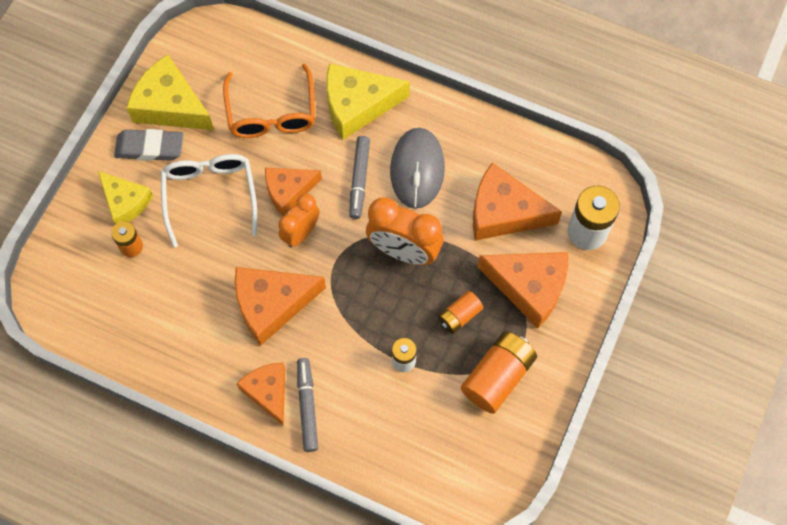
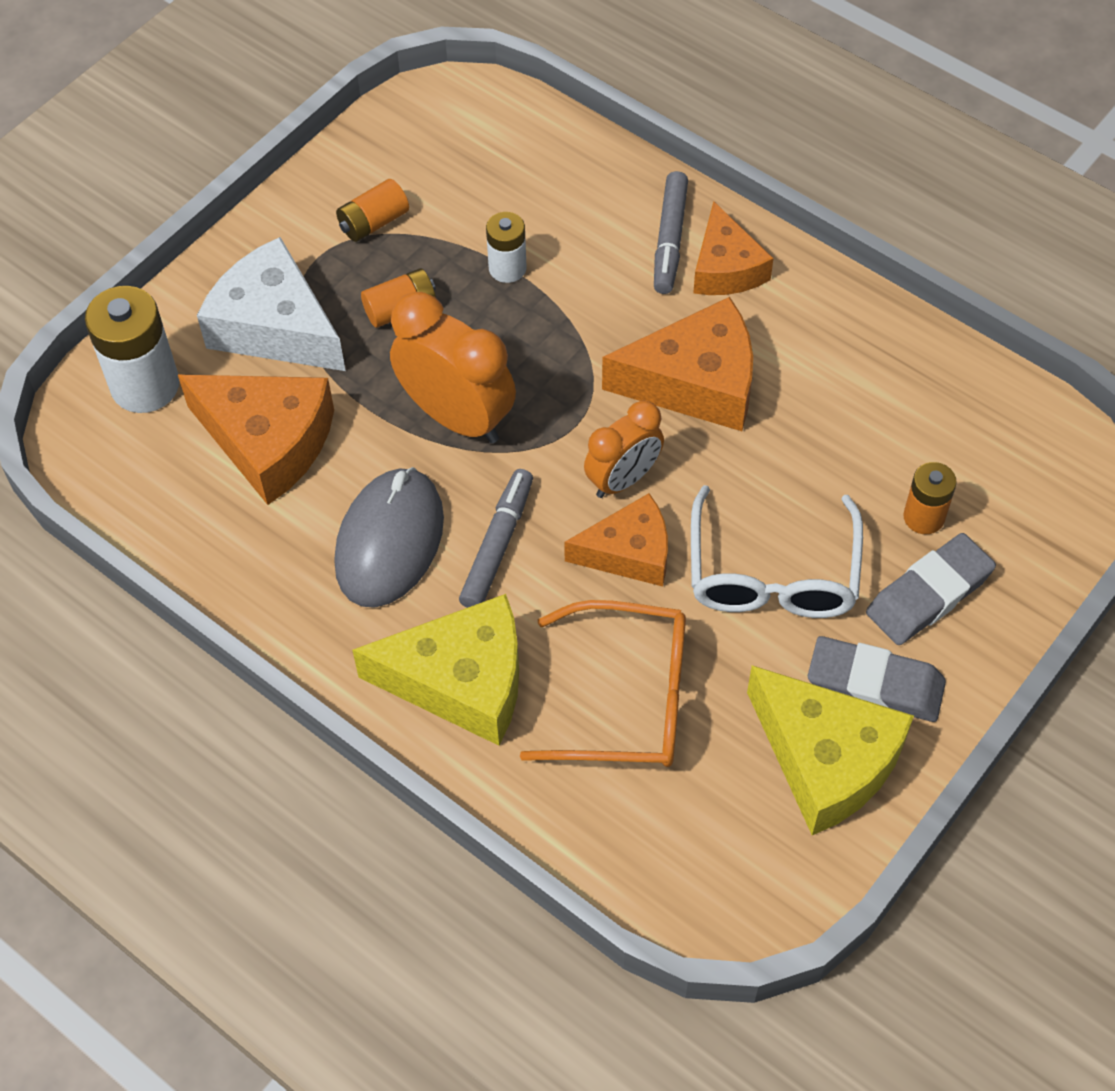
camera: 165 degrees left, 10 degrees down
(125, 202) = (929, 594): yellow cheese -> grey eraser
(272, 114) = (629, 699): orange glasses -> orange glasses turned 90 degrees clockwise
(497, 377) = (373, 222): orange battery -> orange battery, size x0.57
(529, 287) = (275, 327): orange cheese -> white cheese

